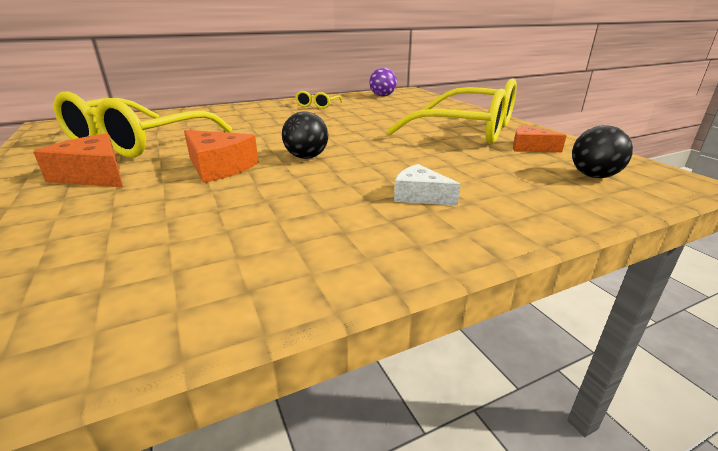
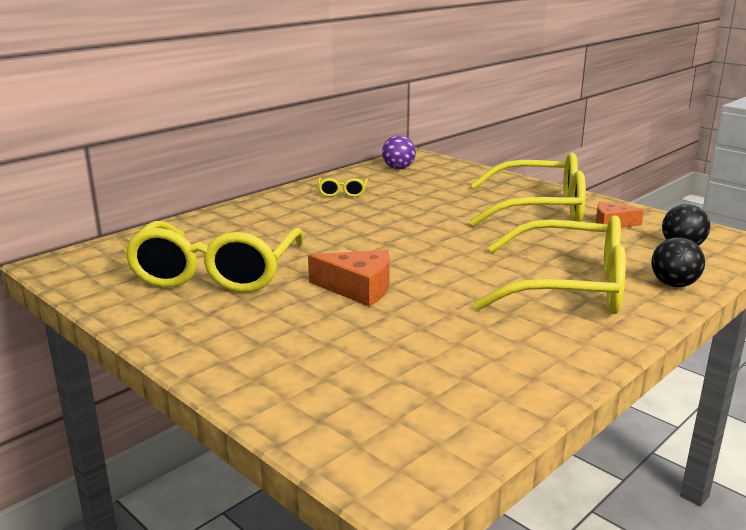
camera: 20 degrees left, 5 degrees down
(94, 175) = (246, 317): orange cheese -> none
(306, 157) = (425, 264): black ball -> black ball (673, 284)
(420, 196) = (569, 287): white cheese -> yellow glasses

